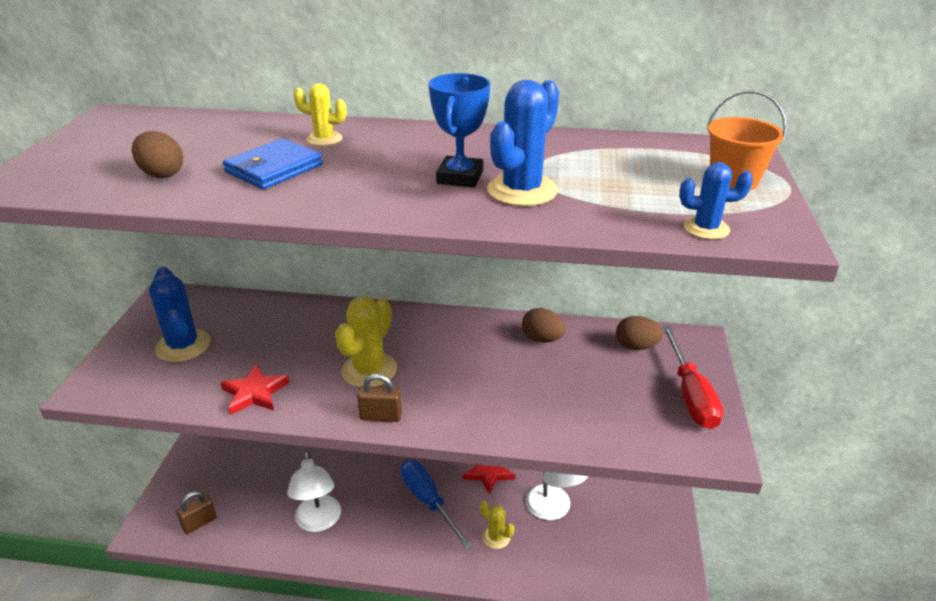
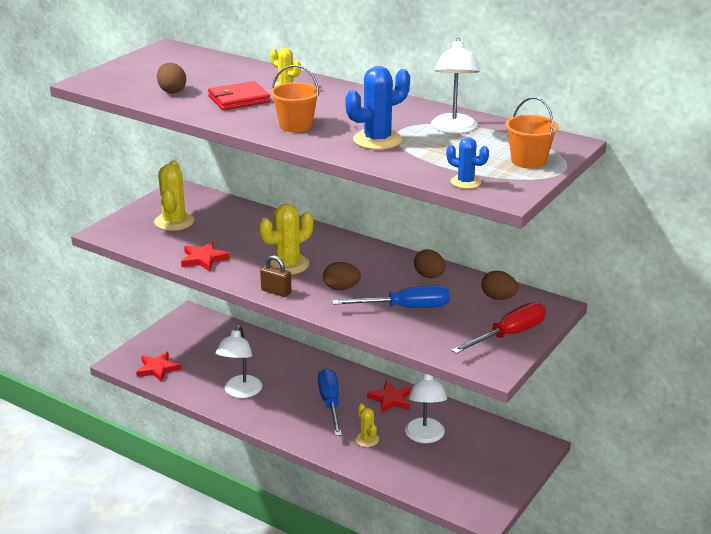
camera: 25 degrees right, 5 degrees down
(183, 345) = (174, 222): blue cactus -> yellow cactus
(199, 523) = (158, 369): brown padlock -> red star
(274, 168) = (239, 99): blue wallet -> red wallet
(390, 191) = (296, 125): none -> orange bucket
(457, 386) = (341, 288): none -> brown egg
(460, 177) = (347, 125): blue trophy -> none
(552, 392) = (405, 308): none -> blue screwdriver
(595, 156) = (454, 129): none -> white lamp
(690, 395) = (509, 335): red screwdriver -> red screwdriver turned 150 degrees counterclockwise

